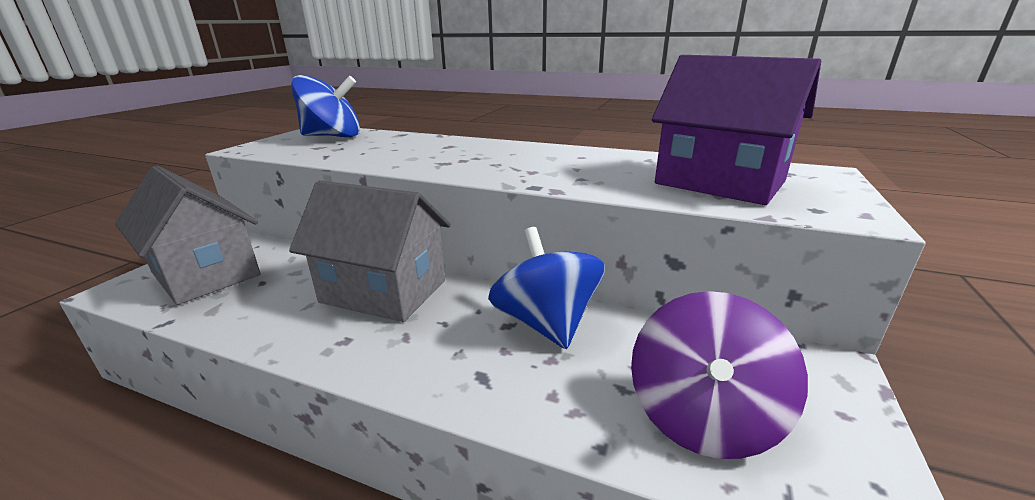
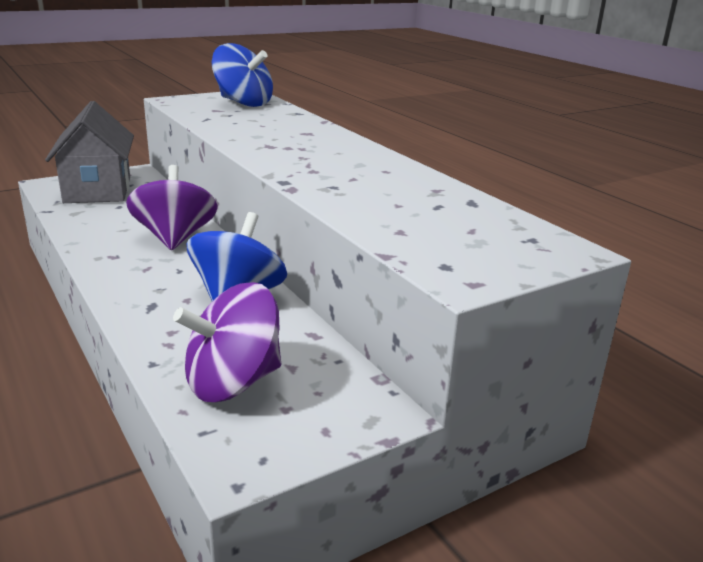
camera: 35 degrees right, 0 degrees up
(384, 291) = (175, 238): grey house -> purple spinning top
(719, 182) = (432, 224): purple house -> none

